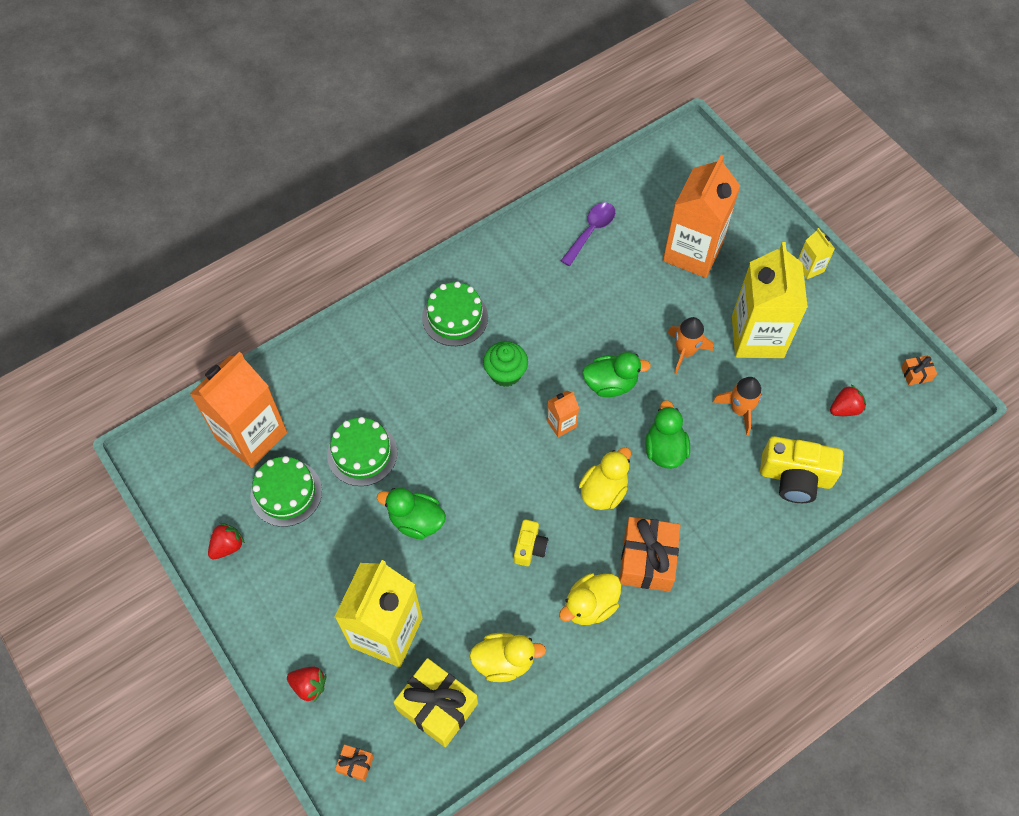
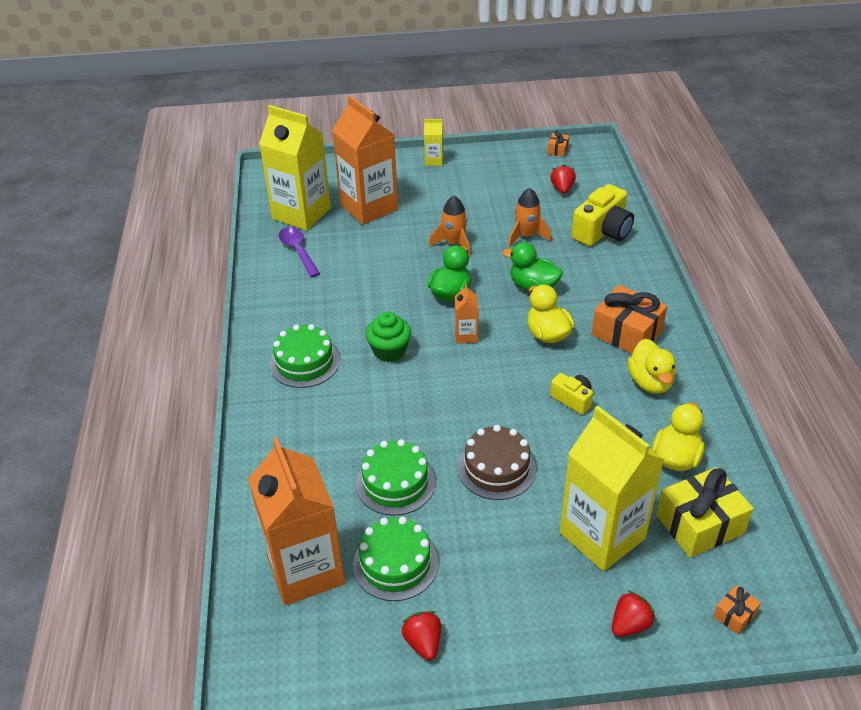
camera: 60 degrees left, 20 degrees down
(416, 521) = (496, 468): green duck -> brown cake
(757, 337) = (471, 205): yellow carton -> yellow carton (301, 213)

